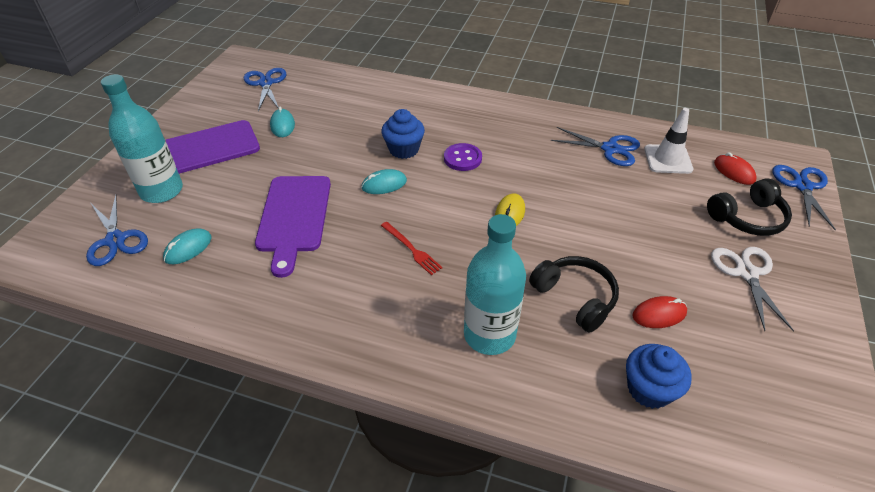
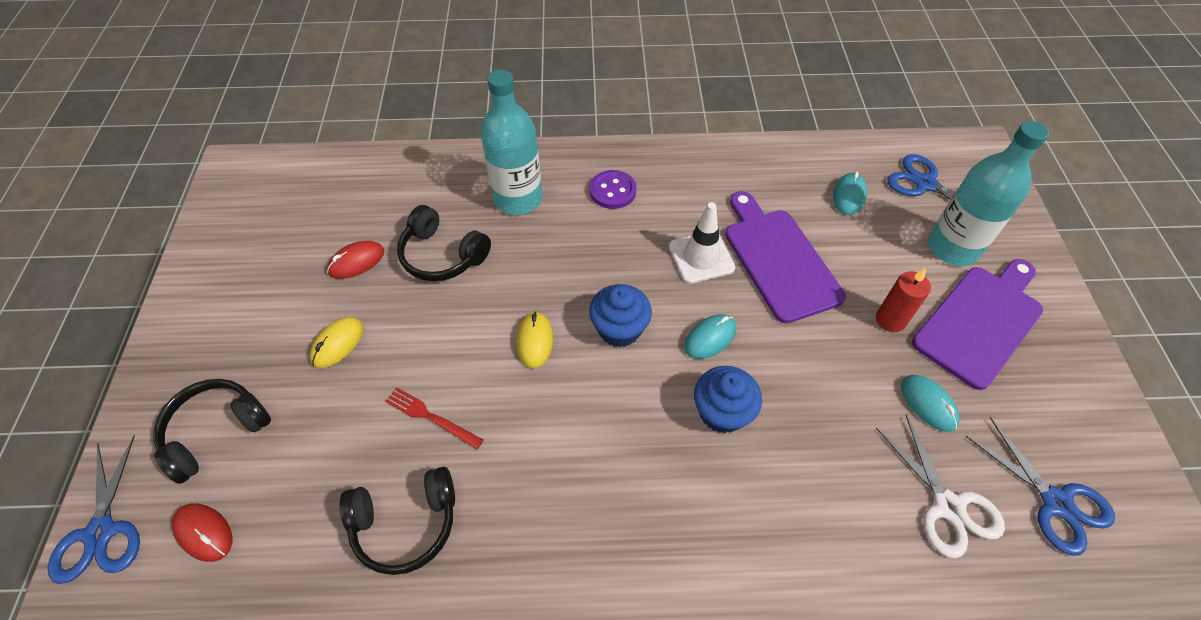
camera: 160 degrees right, 10 degrees up
(257, 164) = (890, 320): none -> red candle
(411, 249) = (628, 260): red fork -> red fork (431, 417)
(462, 158) = (630, 421): purple button -> purple button (612, 191)
(610, 149) = (405, 524): blue scissors -> black headphones
(649, 389) = (373, 194): blue cupcake -> blue cupcake (619, 329)
(666, 250) = (337, 344): none -> yellow mouse
(668, 159) = (310, 528): white traffic cone -> white traffic cone (701, 257)
(746, 273) = (247, 339): white scissors -> white scissors (948, 506)

